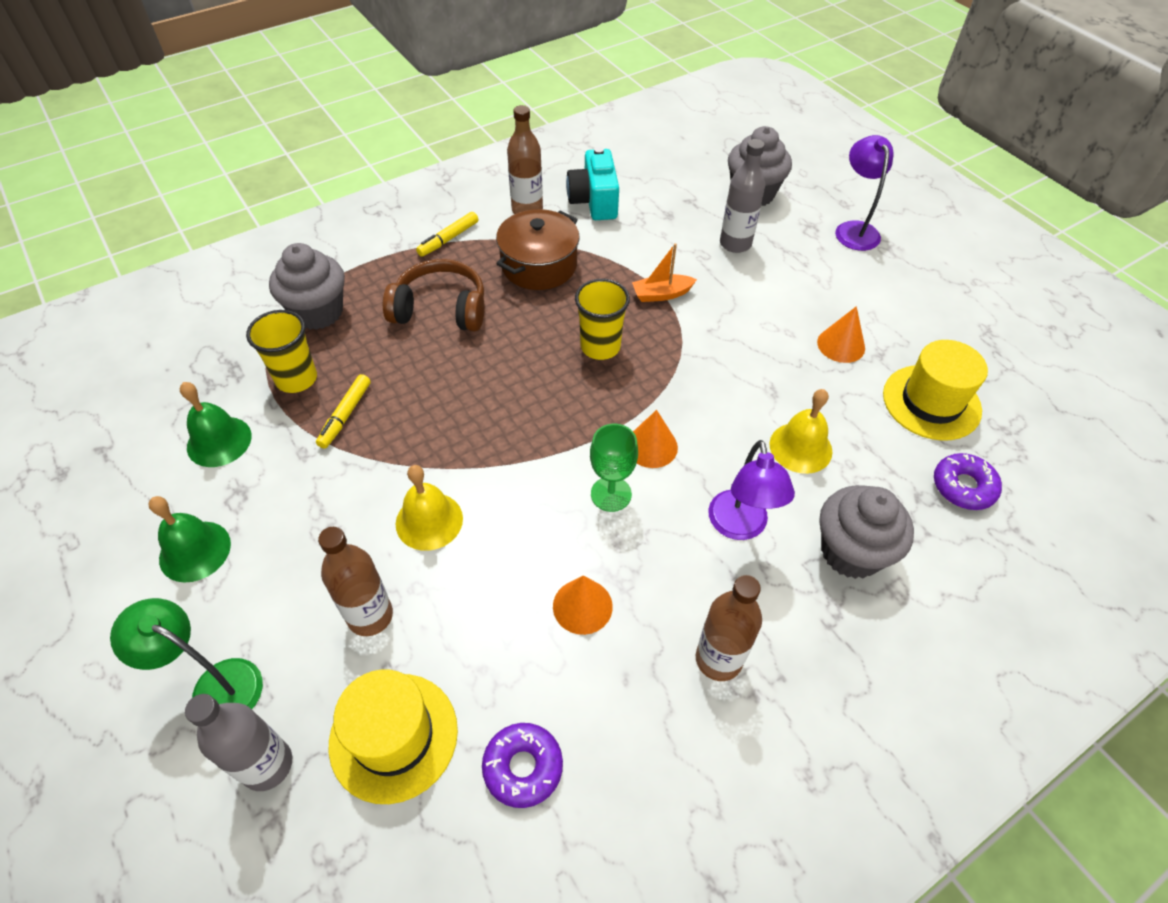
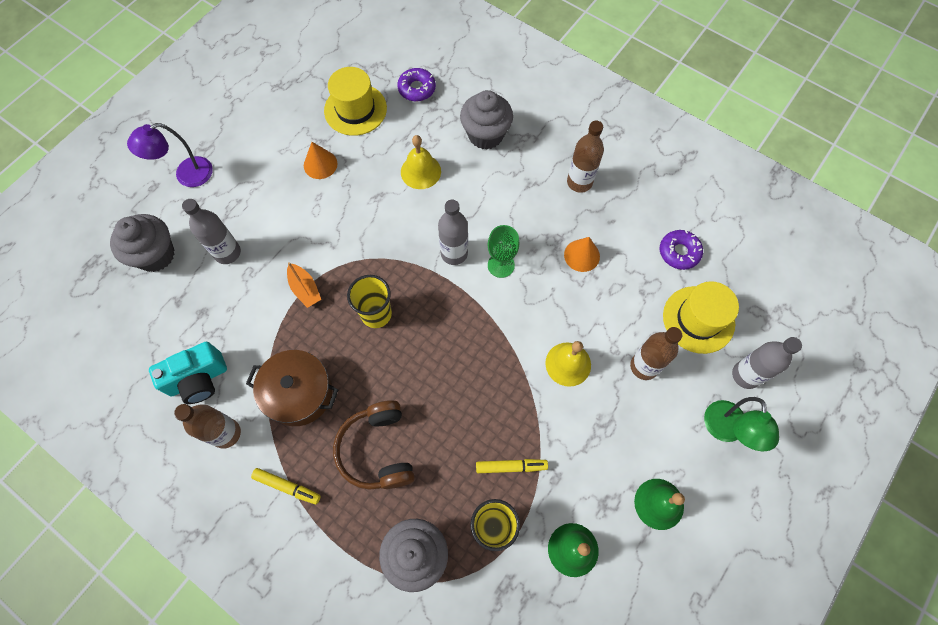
camera: 110 degrees left, 15 degrees up
(651, 446) = (454, 253): orange cone -> grey bottle
(740, 527) = (493, 191): purple lamp -> none

